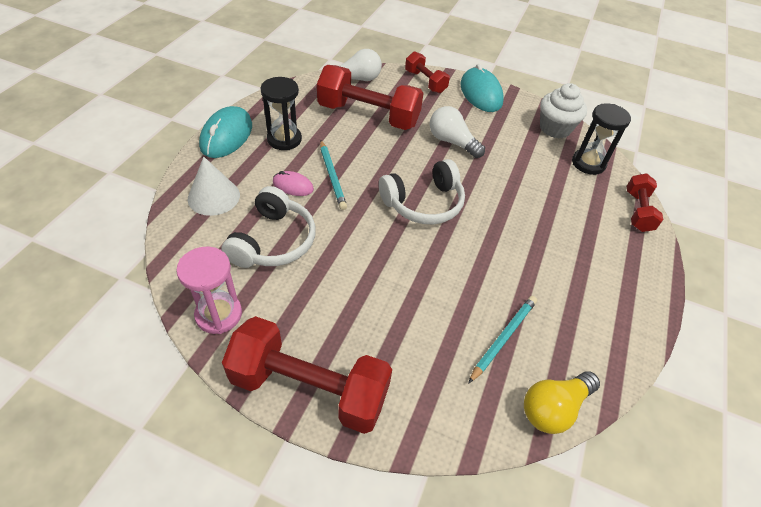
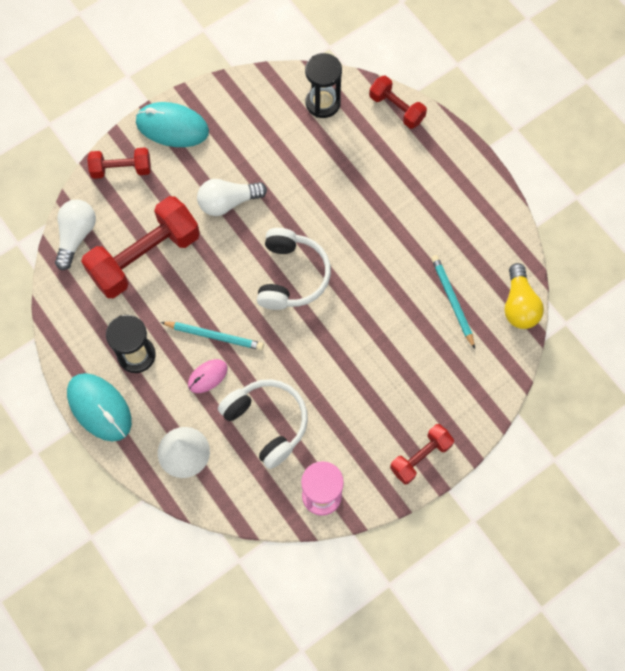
camera: 55 degrees left, 20 degrees up
(309, 388) = (420, 457): red dumbbell -> red dumbbell, size x0.54
(555, 128) = (262, 95): white cupcake -> none

